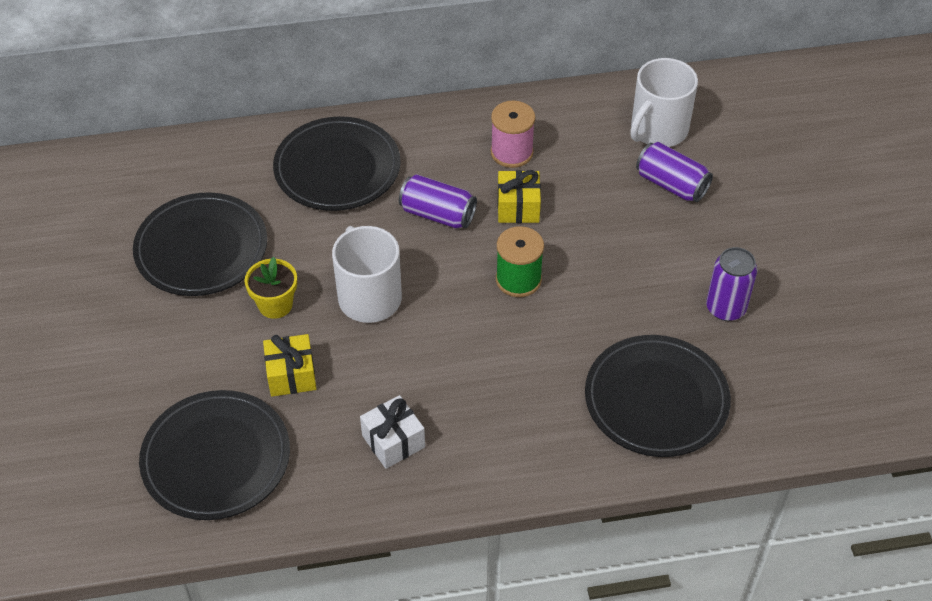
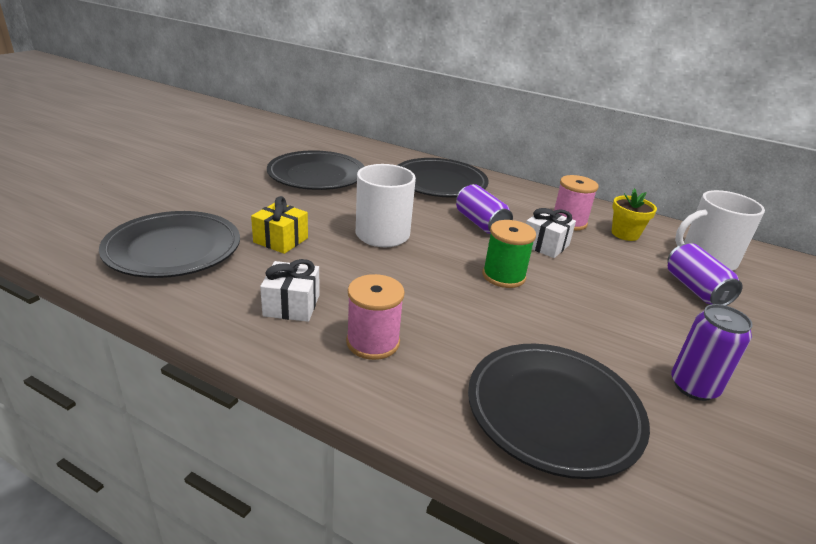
camera: 35 degrees right, 20 degrees down
(275, 305) = (321, 210): yellow flower pot -> yellow flower pot (625, 234)
(491, 430) = (373, 342): none -> pink spool
(518, 207) = (545, 245): yellow gift -> white gift

